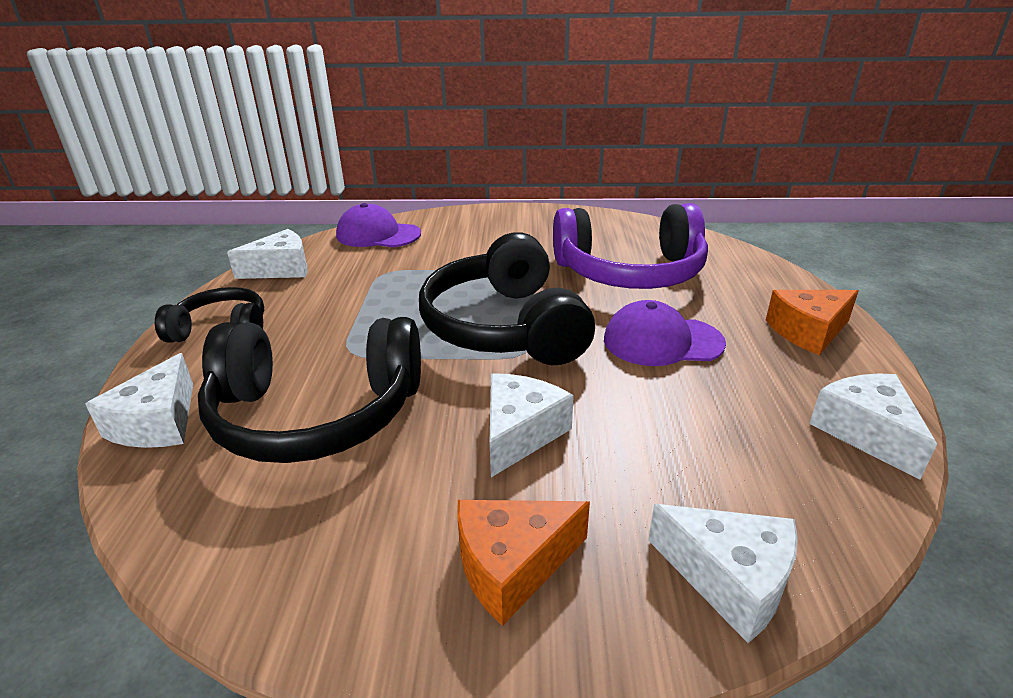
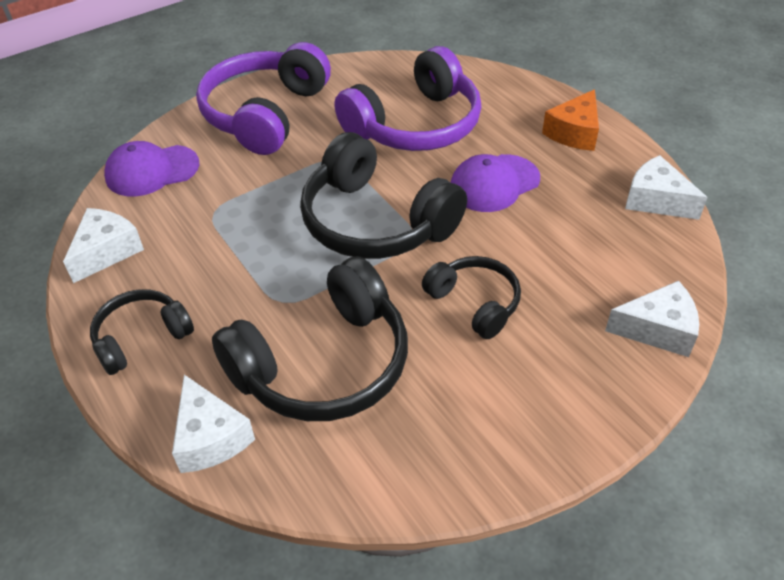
camera: 35 degrees left, 15 degrees up
(506, 228) = (265, 114): none -> purple headphones
(512, 565) = (553, 386): orange cheese -> none
(520, 433) = (474, 303): white cheese -> black headphones

